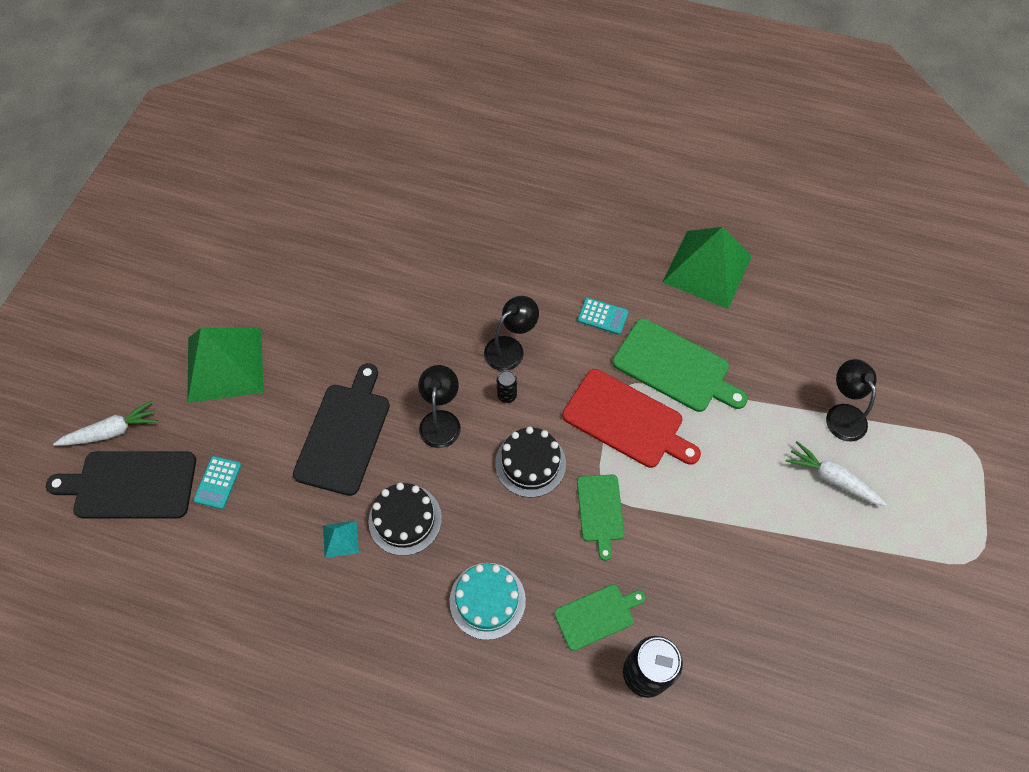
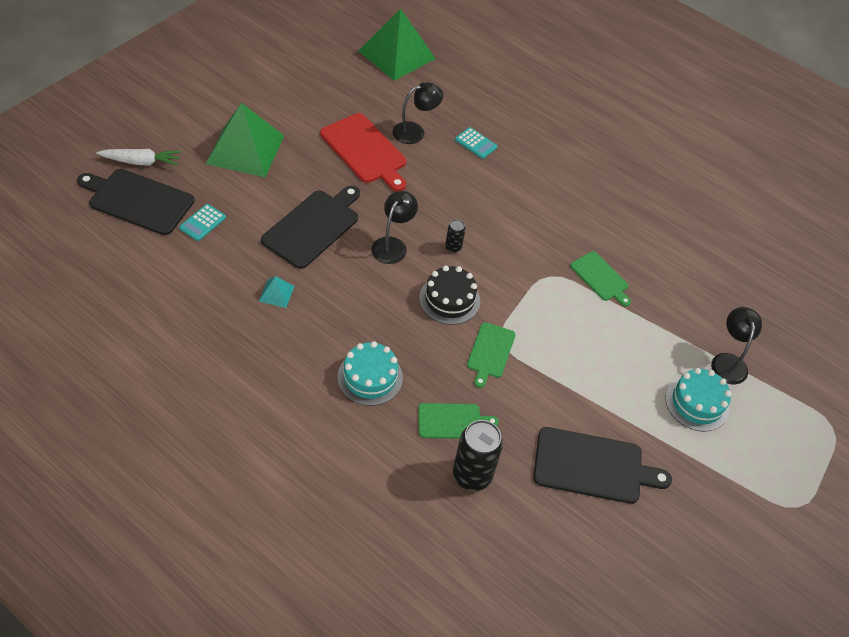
camera: 15 degrees right, 10 degrees down
(405, 519) = (332, 299): black cake -> none
(510, 348) = (472, 217): black lamp -> black lamp (415, 132)
(602, 316) = (557, 222): turquoise calculator -> turquoise calculator (476, 143)
(626, 420) = (542, 299): red cutting board -> red cutting board (365, 151)
(675, 367) = (600, 278): green cutting board -> green cutting board, size x0.60
(707, 269) = (662, 220): green pyramid -> green pyramid (397, 54)
(761, 604) = (593, 466): none -> black cutting board
(832, 478) = (697, 403): white carrot -> turquoise cake

